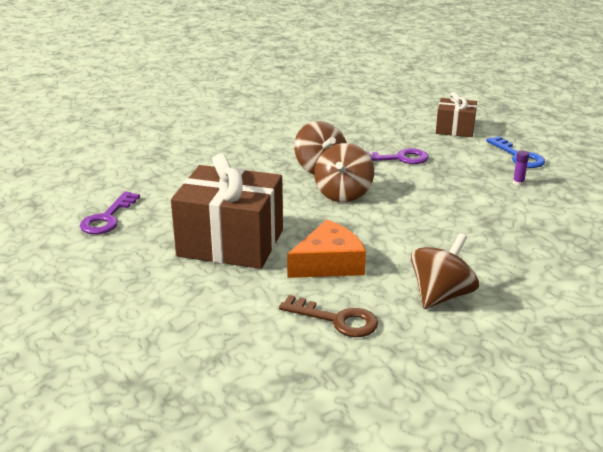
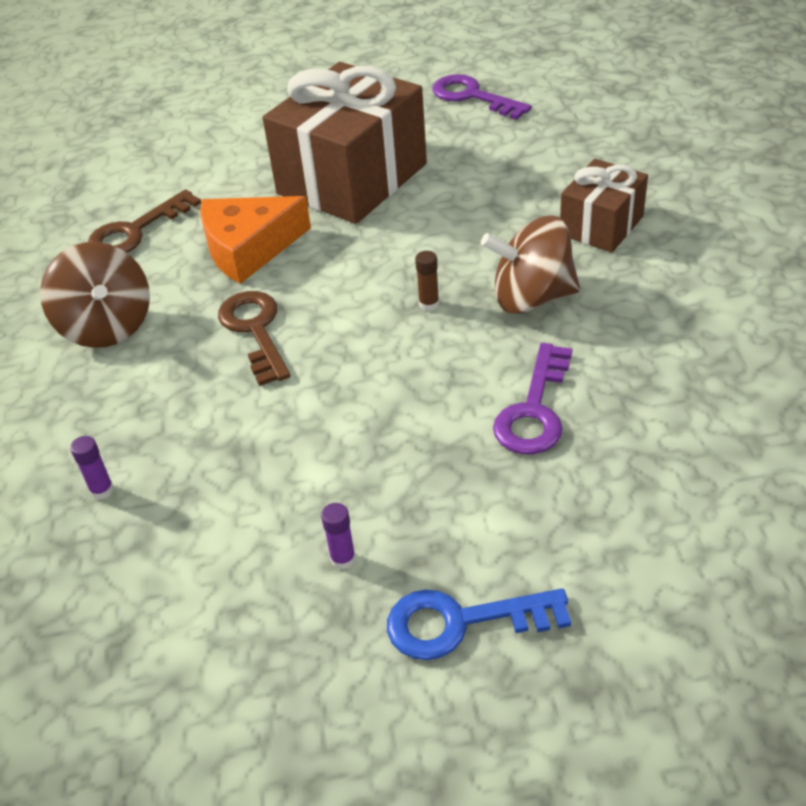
camera: 115 degrees right, 15 degrees up
(329, 263) = (249, 248): orange cheese -> orange cheese turned 75 degrees clockwise
(343, 194) = (429, 304): brown spinning top -> brown glue stick
(403, 240) = (255, 331): none -> brown key
(455, 129) = (655, 561): brown gift -> brown gift (601, 225)
(552, 252) = (102, 490): none -> purple glue stick

